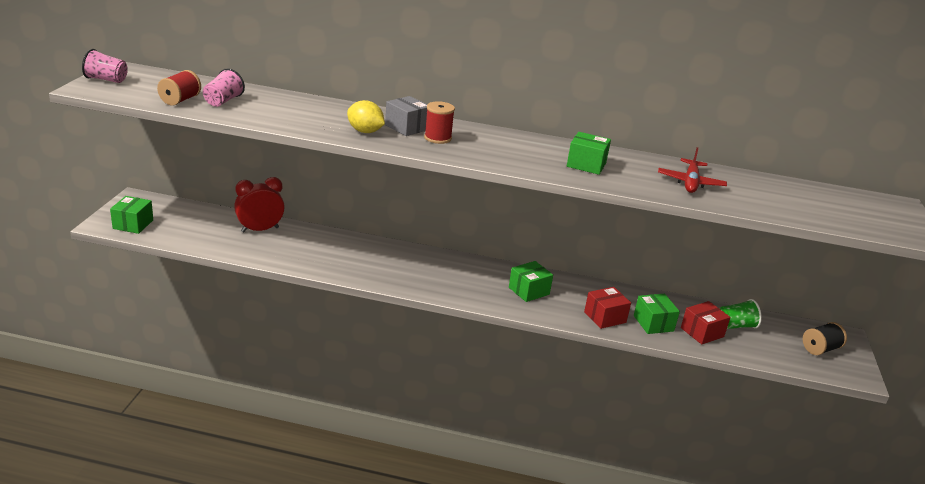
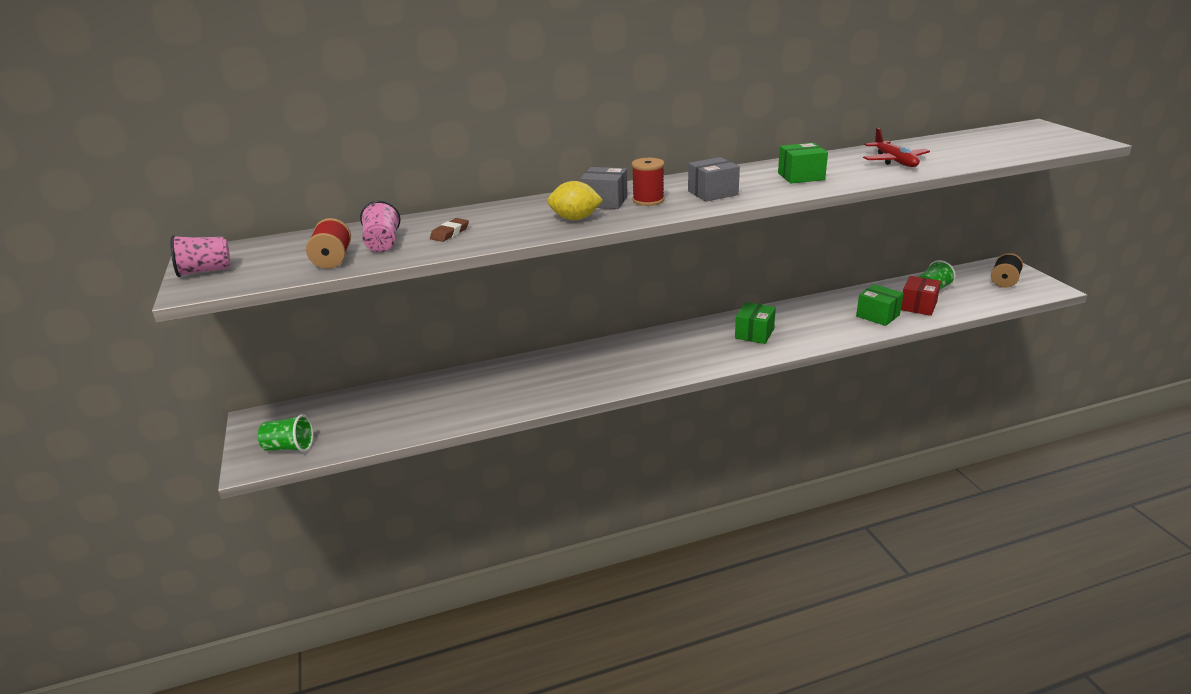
camera: 25 degrees left, 0 degrees up
(133, 224) = (289, 447): green box -> green cup
(260, 229) = (440, 390): red clock -> none
(272, 110) = (450, 233): none -> brown eraser
(493, 151) = (712, 193): none -> grey box
(605, 317) = (839, 327): red box -> none

